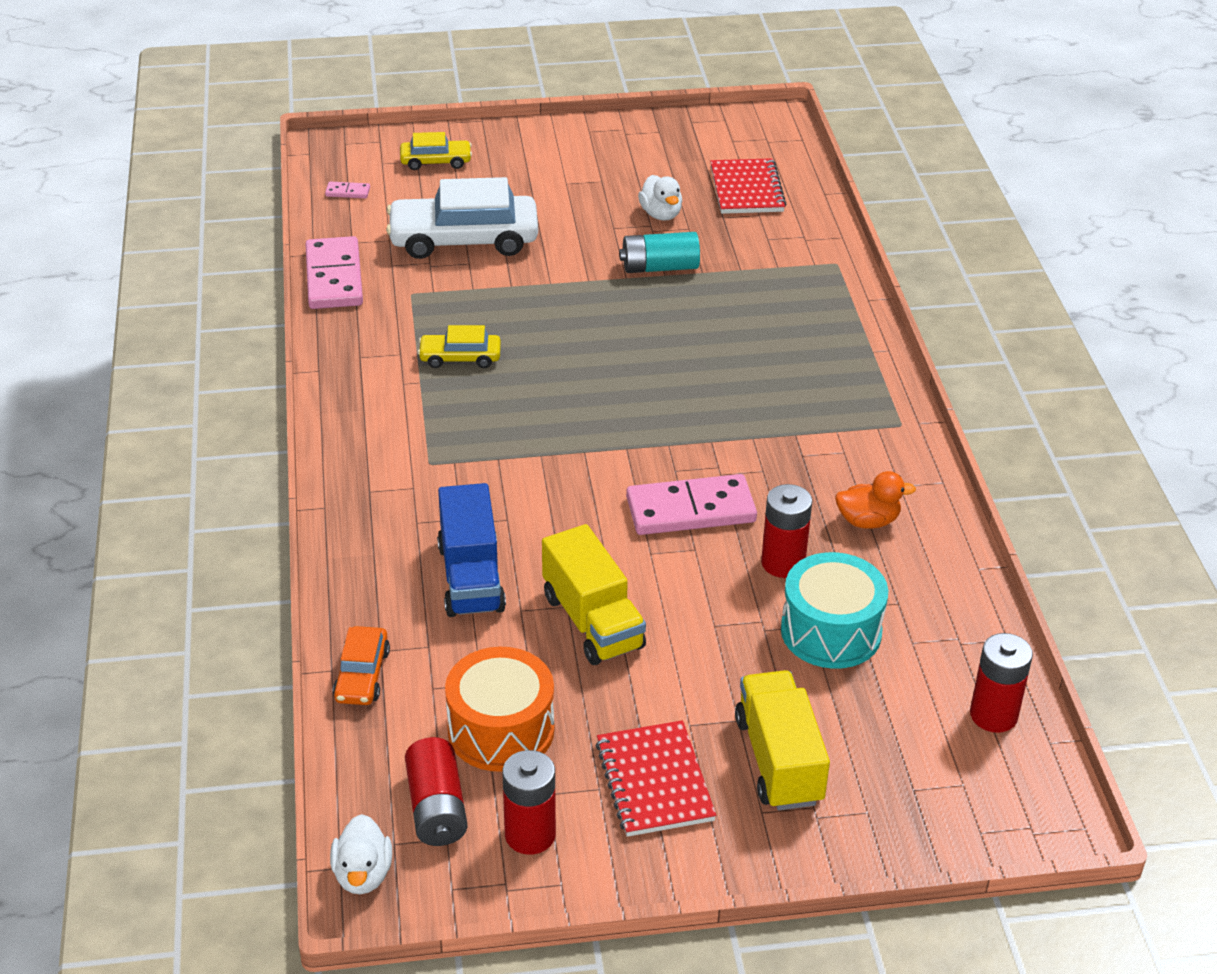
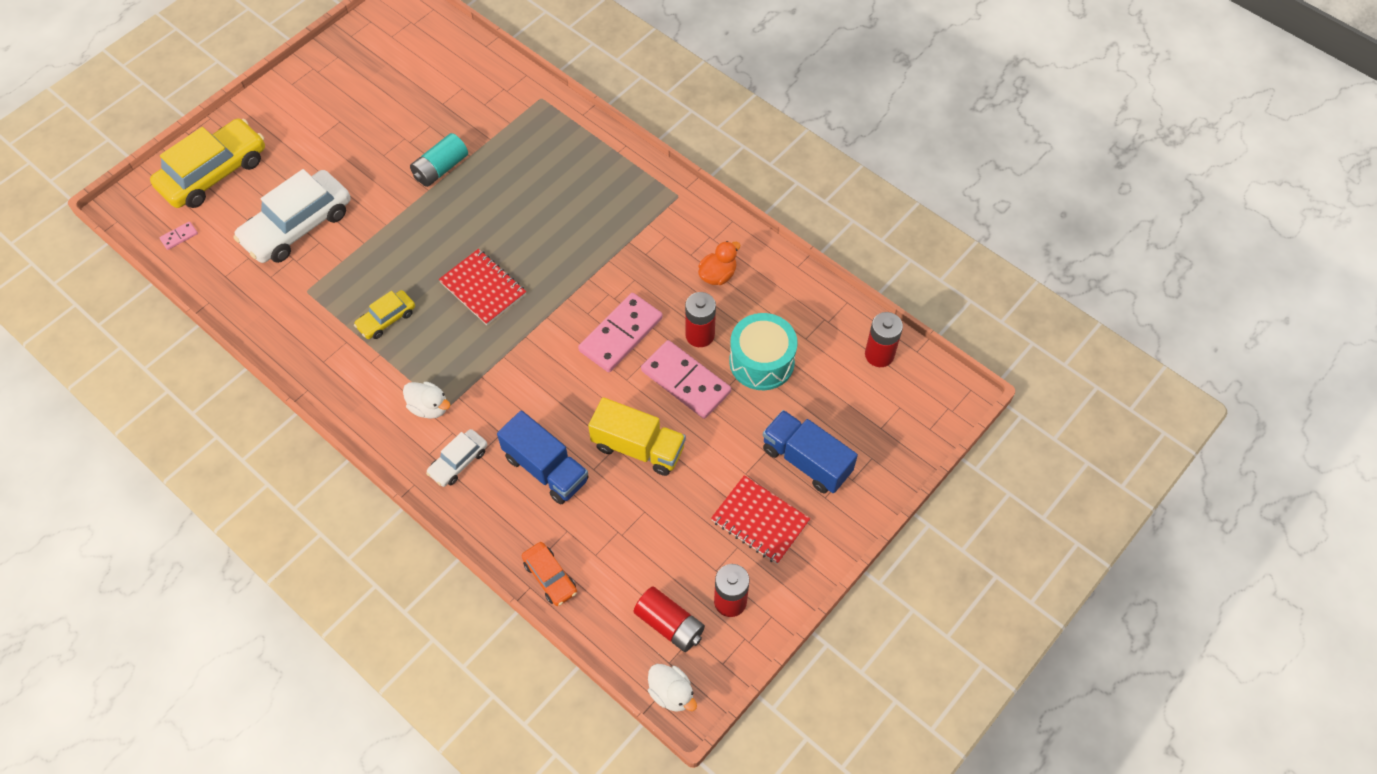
camera: 40 degrees left, 20 degrees up
(334, 277) = (243, 312): pink domino -> pink domino (686, 381)
(390, 515) = (458, 462): none -> white car
(436, 161) = (214, 173): yellow car -> yellow car, size x1.98
(501, 730) = (656, 552): orange drum -> none
(661, 214) = (402, 125): white duck -> white duck (429, 407)
(747, 189) = (436, 72): red notebook -> red notebook (483, 288)
(779, 760) = (806, 460): yellow truck -> blue truck

